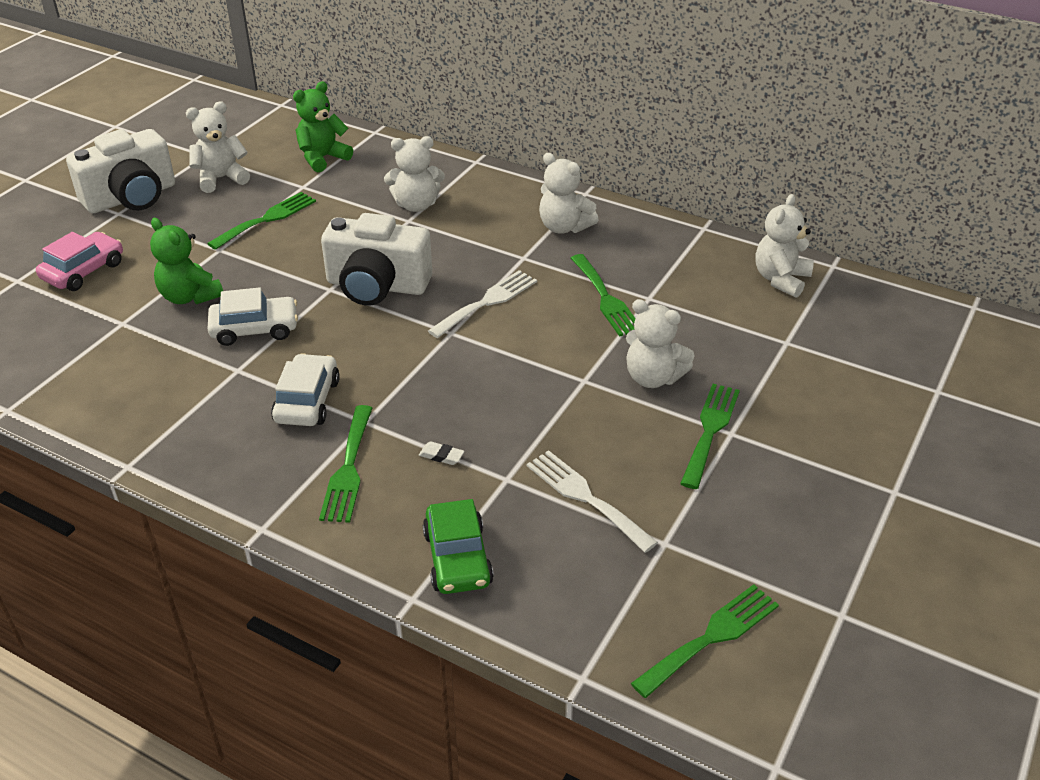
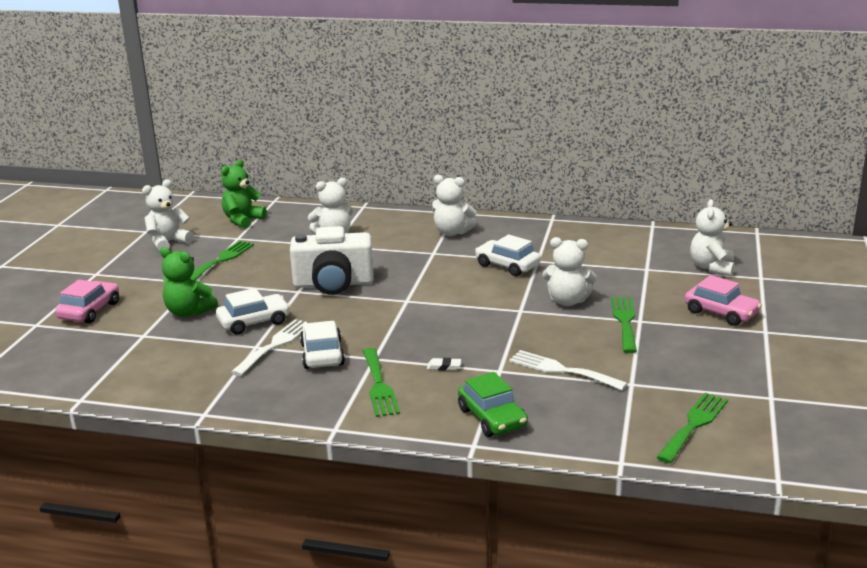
camera: 15 degrees left, 15 degrees down
(131, 197) = (101, 263): white camera -> none
(487, 302) = (422, 280): white fork -> white fork (275, 345)
(606, 298) = (507, 265): green fork -> white car
(781, 279) = (622, 238): white teddy bear -> white teddy bear (711, 268)
(849, 443) = (721, 312): none -> pink car

